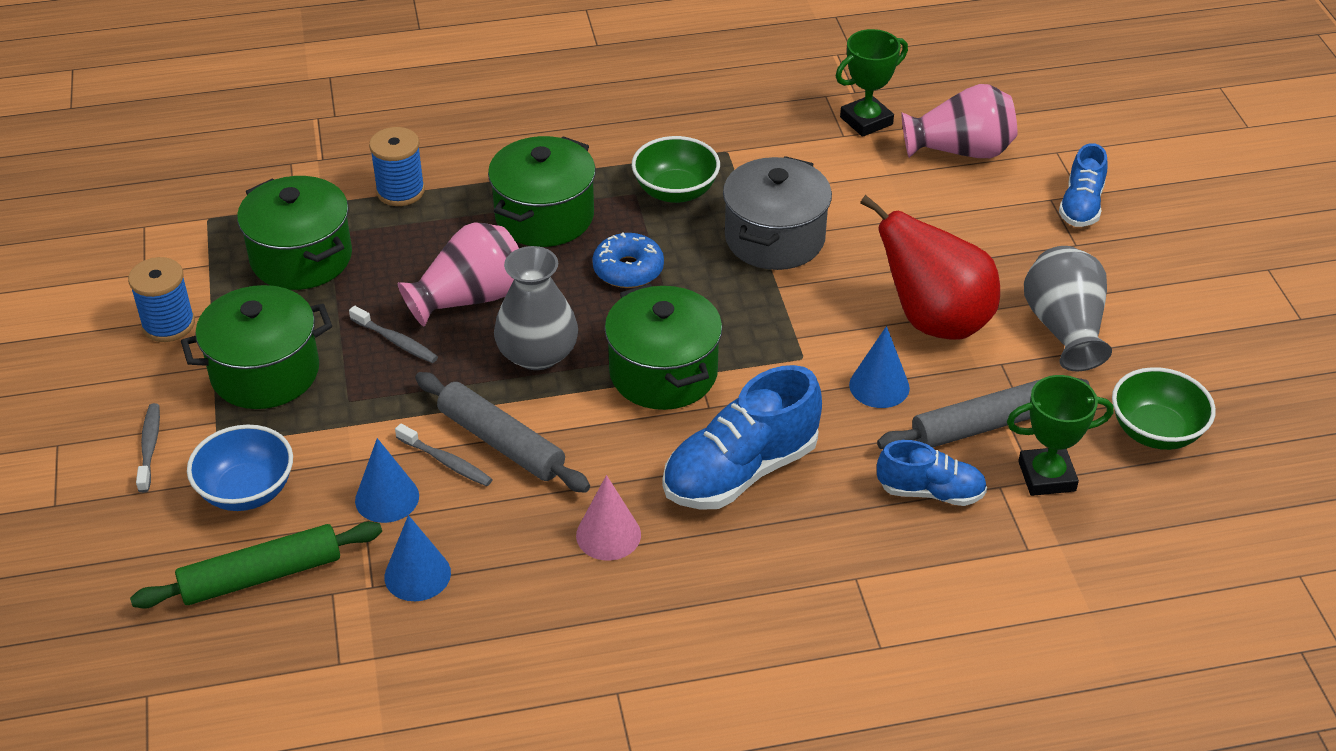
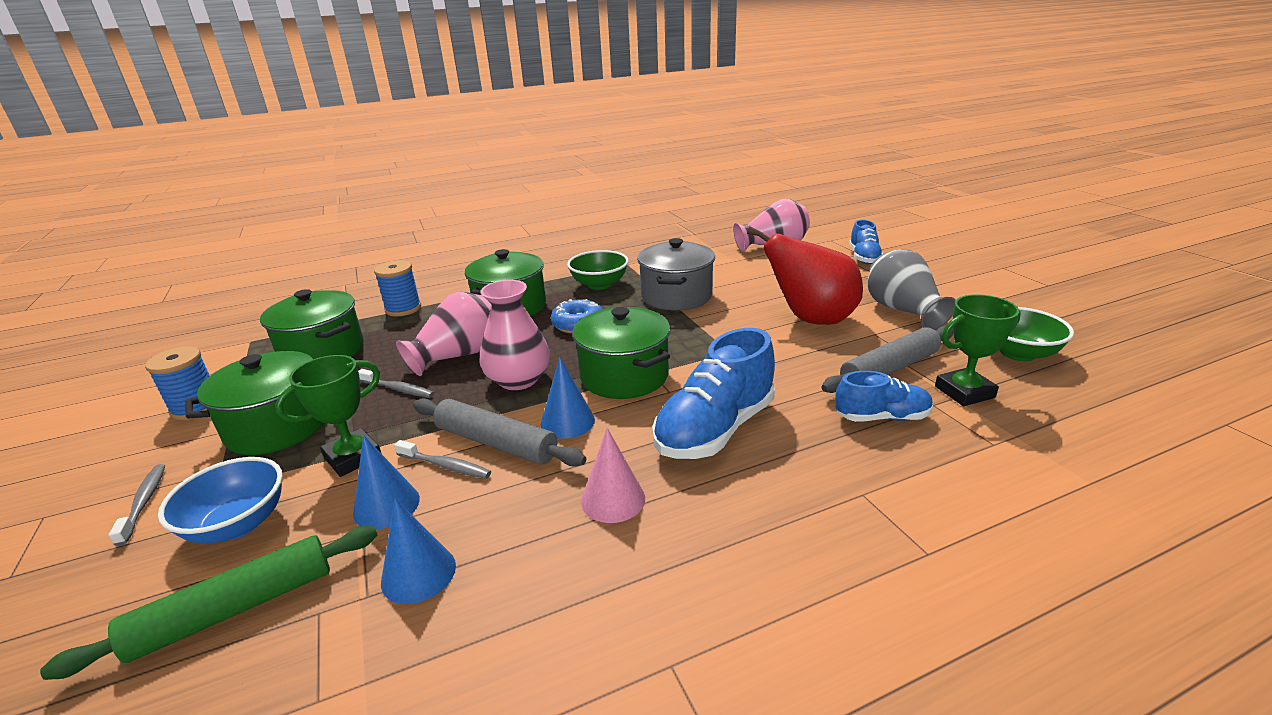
camera: 10 degrees left, 15 degrees down
(537, 354) = (518, 379): grey vase -> pink vase
(866, 121) = (708, 242): green trophy -> green trophy (353, 457)
(879, 386) = (795, 359): blue cone -> blue cone (567, 421)

